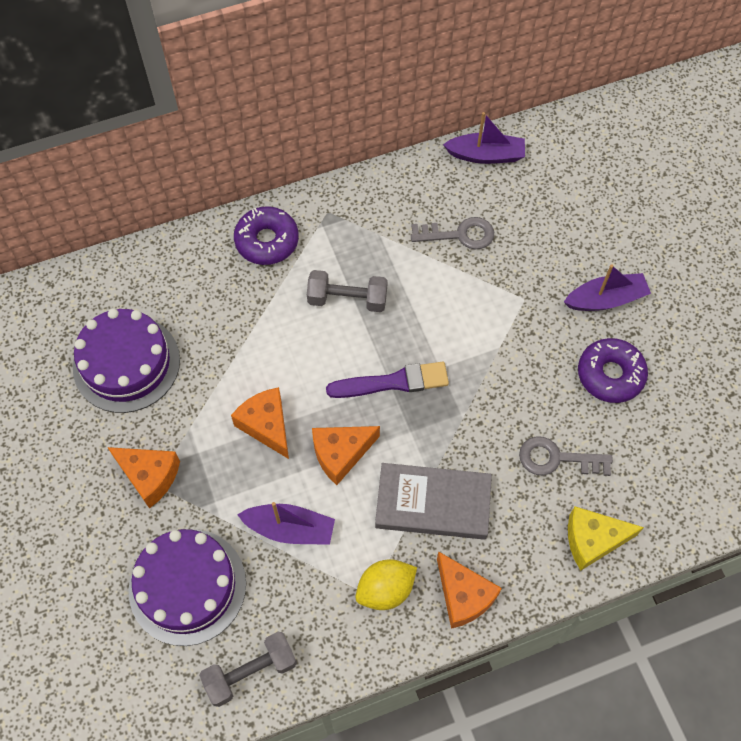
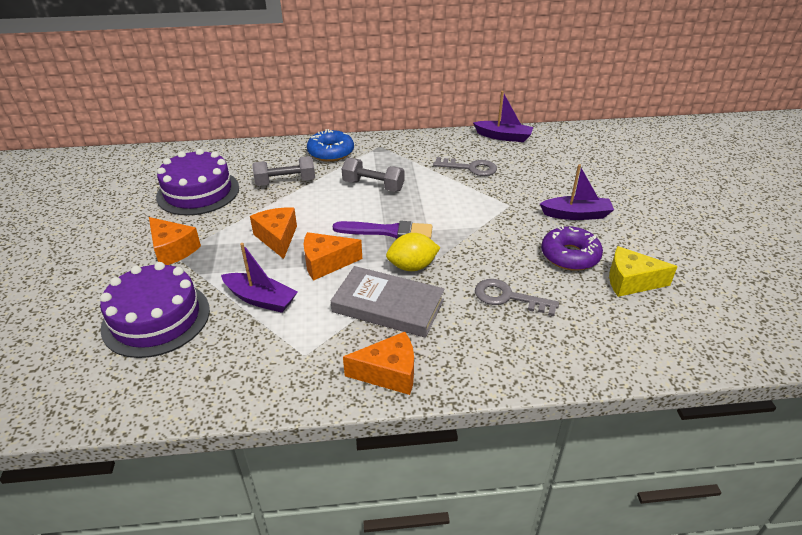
camera: 15 degrees right, 25 degrees down
(250, 672) = (169, 387): grey dumbbell -> grey dumbbell (285, 182)
(267, 241) = (331, 152): purple donut -> blue donut
(385, 590) = (320, 354): yellow lemon -> yellow lemon (412, 266)
(463, 596) = (389, 373): orange cheese -> orange cheese turned 75 degrees counterclockwise
(593, 540) = (526, 357): yellow cheese -> yellow cheese (630, 281)

